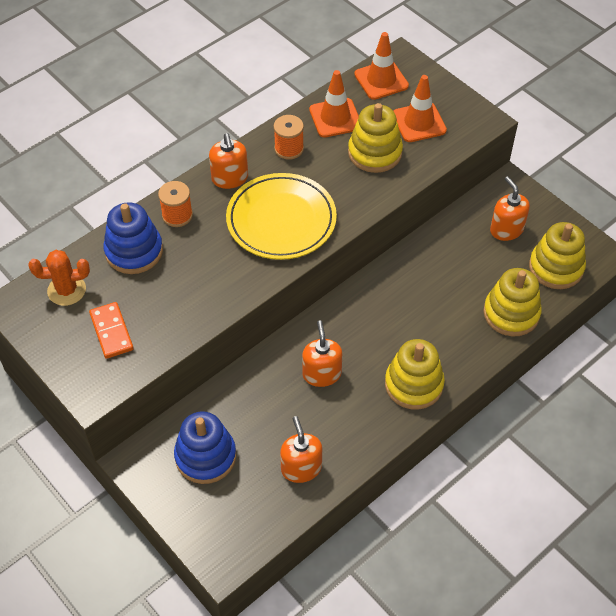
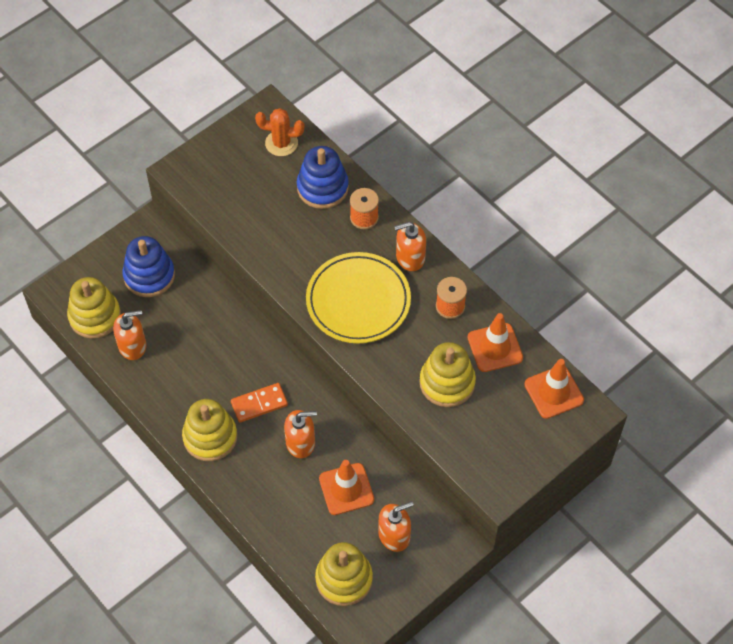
camera: 90 degrees right, 5 degrees up
(66, 290) = (281, 143): orange cactus -> orange cactus turned 75 degrees counterclockwise
(111, 332) = (237, 178): orange domino -> orange domino (259, 404)
(321, 374) = (225, 362): orange soap dispenser -> orange soap dispenser (300, 442)
(419, 122) = (492, 426): orange traffic cone -> orange traffic cone (346, 489)
(511, 313) = (287, 529): yellow stacking toy -> yellow stacking toy (95, 316)

